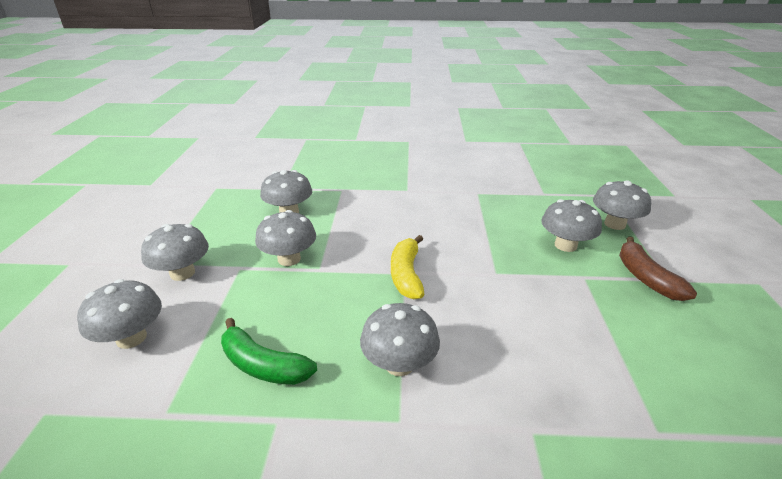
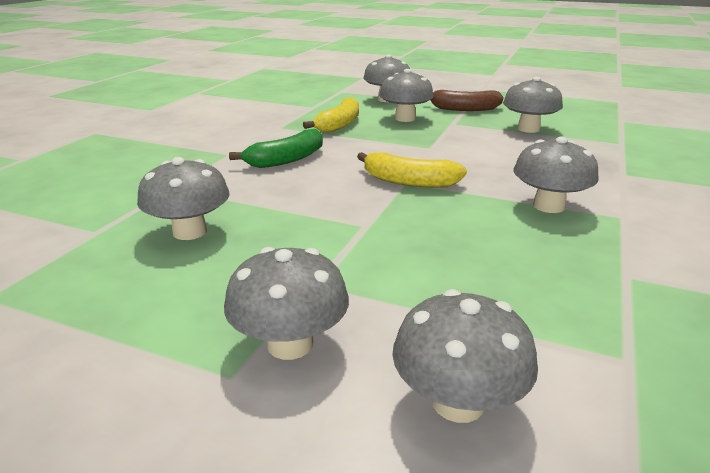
camera: 70 degrees left, 5 degrees down
(263, 365) = (542, 279): green banana -> green banana (286, 160)
(289, 259) = (324, 243): grey mushroom -> grey mushroom (528, 129)
(510, 216) = (339, 125): none -> yellow banana

